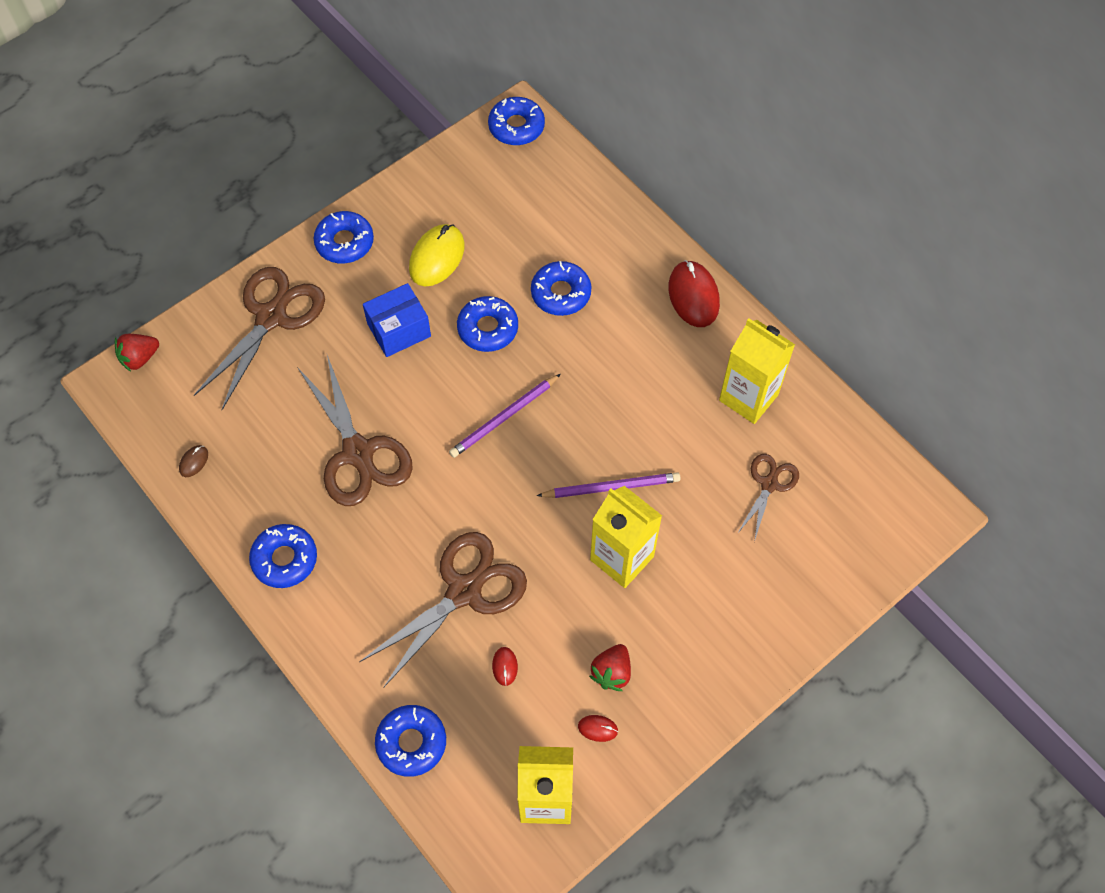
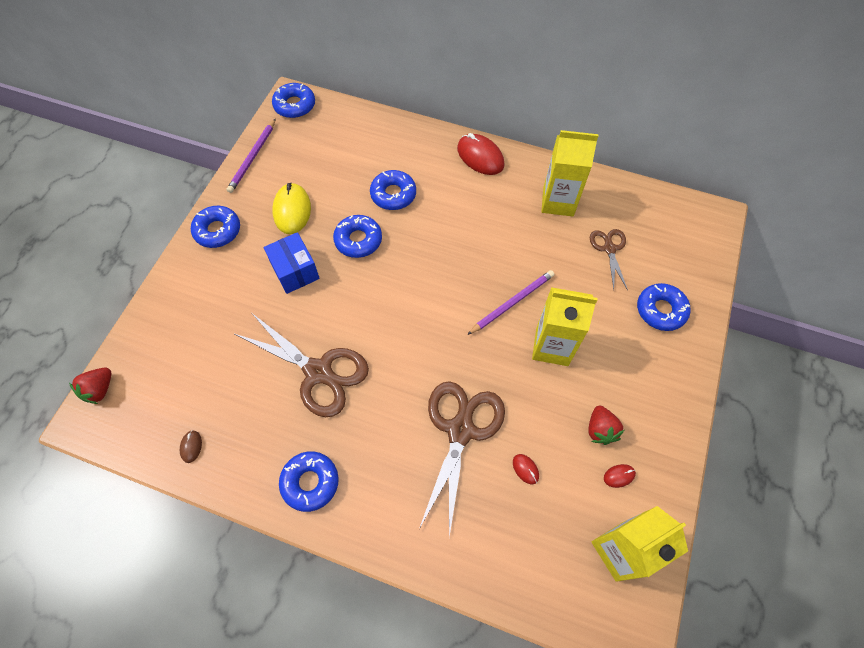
camera: 30 degrees left, 0 degrees up
(271, 317) = (191, 307): brown scissors -> none
(399, 330) = (295, 271): blue box -> blue box turned 60 degrees counterclockwise
(411, 742) = (497, 569): blue donut -> blue donut (661, 310)
(504, 418) = (408, 294): purple pencil -> purple pencil (252, 158)

